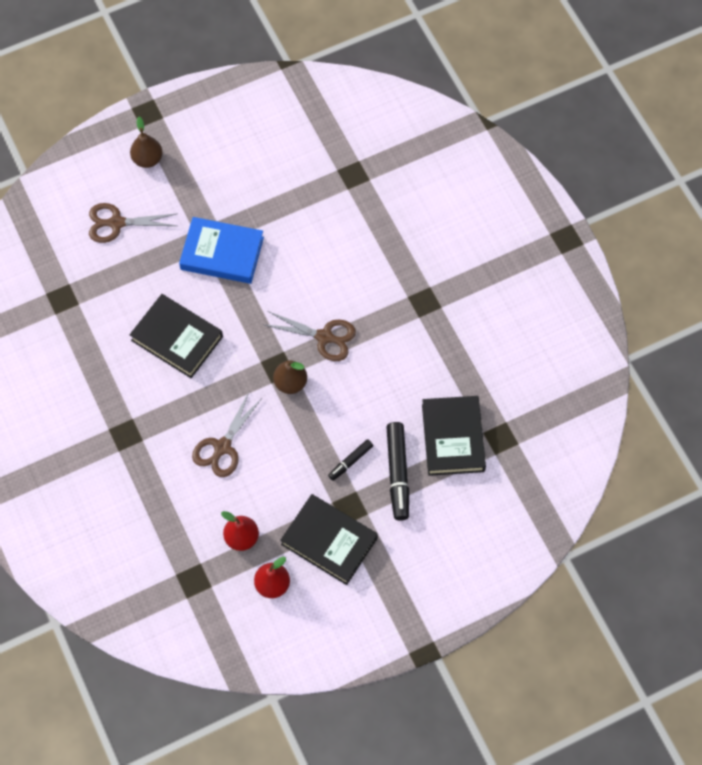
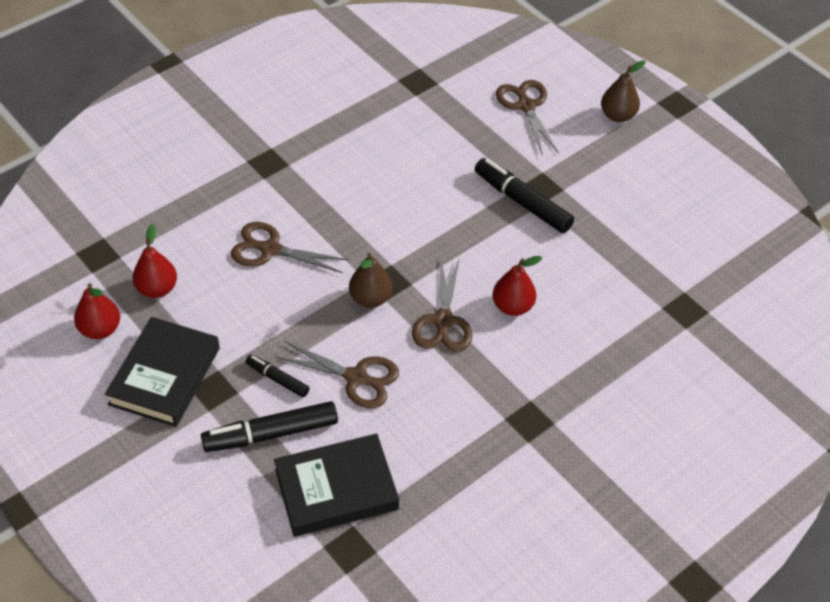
camera: 75 degrees right, 15 degrees down
(177, 338) = (399, 183): black book -> none
(222, 253) = (522, 202): blue book -> black marker
(322, 287) = (512, 306): none -> red pear
(362, 407) = (357, 378): none -> brown scissors

